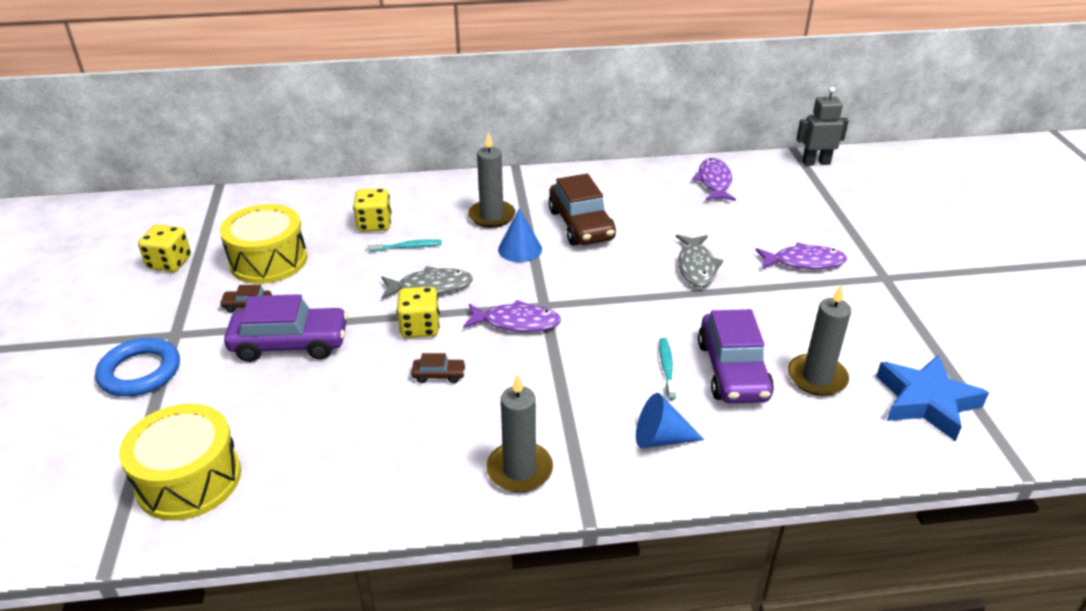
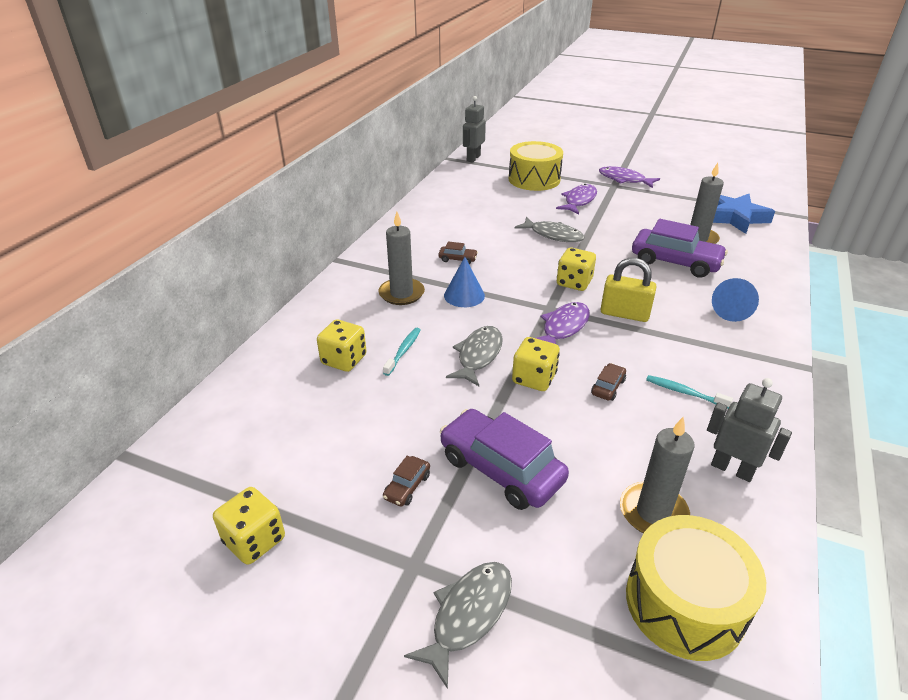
camera: 60 degrees left, 0 degrees up
(140, 372) = (468, 615): blue ring -> grey fish
(268, 260) = (335, 450): yellow drum -> yellow drum (534, 179)
(290, 344) = (501, 469): purple car -> purple car turned 75 degrees counterclockwise
(366, 483) = (732, 469): none -> grey robot
(519, 470) = (743, 381): grey candle -> grey candle (653, 512)
(578, 356) = (624, 314): none -> yellow padlock
(581, 225) = (457, 259): brown car -> brown car, size x0.44
(608, 307) = (574, 282): none -> yellow dice
(667, 368) = (658, 284): turquoise toothbrush -> turquoise toothbrush (684, 392)
(714, 182) = (457, 194): purple fish -> purple fish (624, 179)

